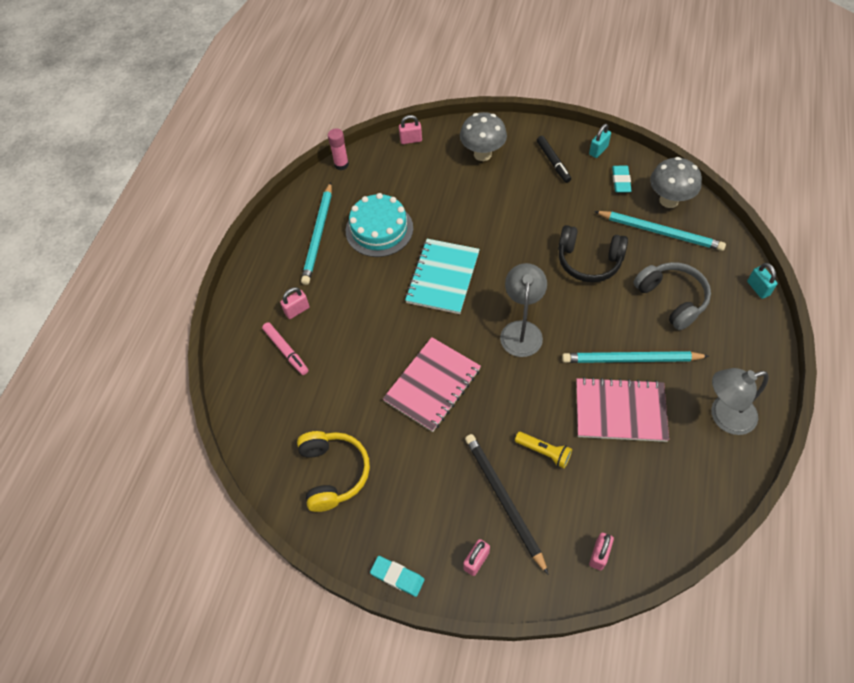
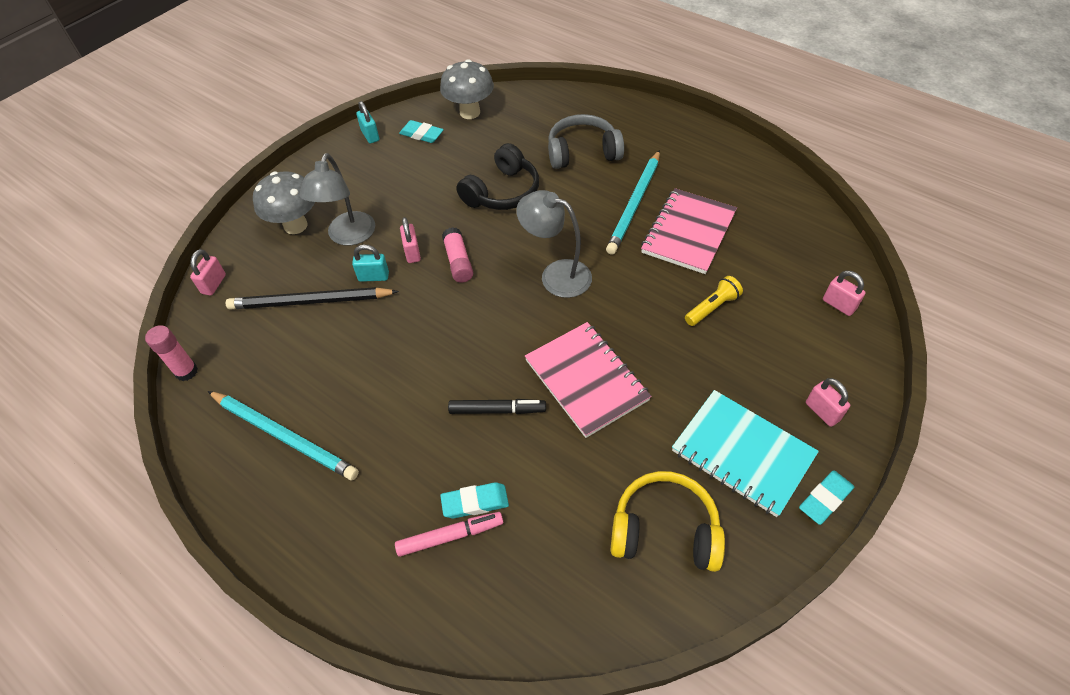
camera: 70 degrees left, 5 degrees down
(297, 310) = (391, 501): pink padlock -> pink padlock (412, 252)
(313, 355) = (475, 502): none -> turquoise eraser
(379, 229) = (327, 362): turquoise cake -> none
(443, 277) = (443, 320): turquoise notebook -> turquoise notebook (742, 453)
(501, 263) = (458, 261): none -> pink glue stick
(503, 500) = (757, 362): black pencil -> black pencil (310, 302)
(553, 162) = (356, 173): black marker -> black marker (497, 410)
(660, 232) = (502, 131): turquoise pencil -> none
(724, 417) = (723, 167): grey lamp -> grey lamp (348, 236)
(758, 288) = (602, 97): turquoise padlock -> turquoise padlock (373, 277)

